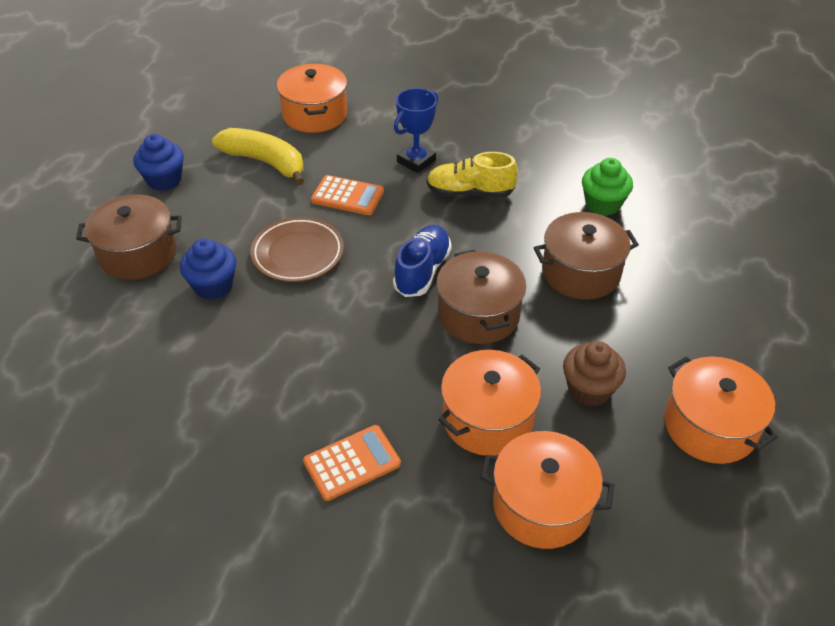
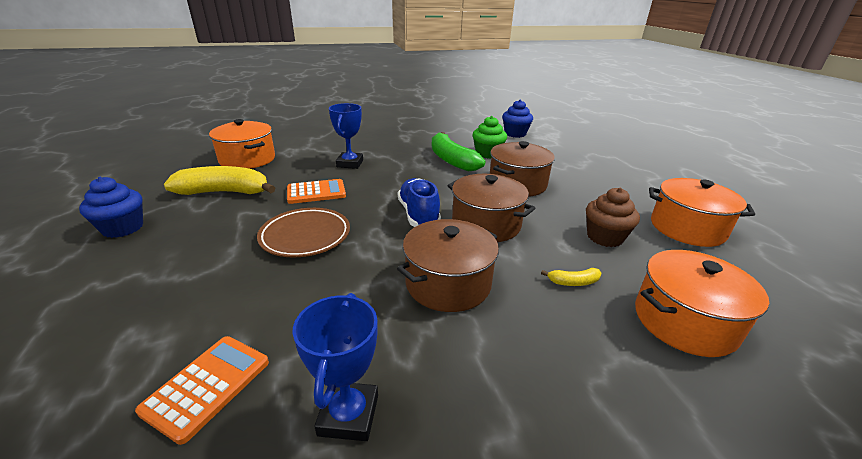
camera: 35 degrees left, 15 degrees down
(138, 254) = (122, 291): brown pot -> brown pot (448, 283)
(213, 286) = (237, 286): blue cupcake -> blue cupcake (515, 134)
(219, 427) = (349, 415): none -> blue trophy
(352, 463) = (518, 372): orange calculator -> orange calculator (207, 386)
(470, 192) = (404, 168): yellow shoe -> none
(487, 419) = (573, 282): orange pot -> yellow banana
(542, 199) = (451, 160): none -> green banana

